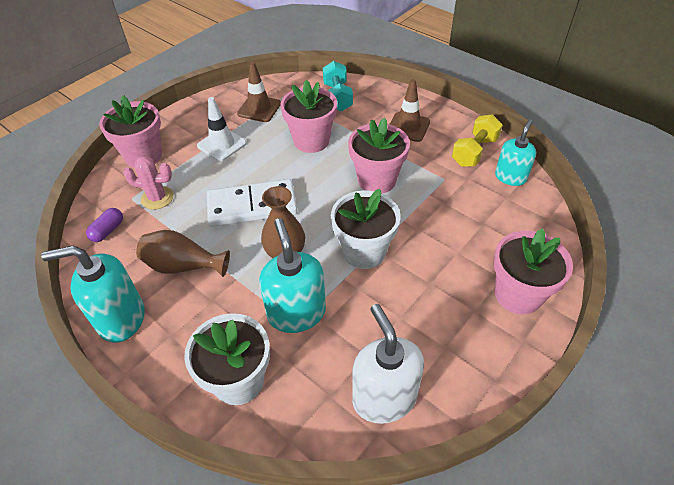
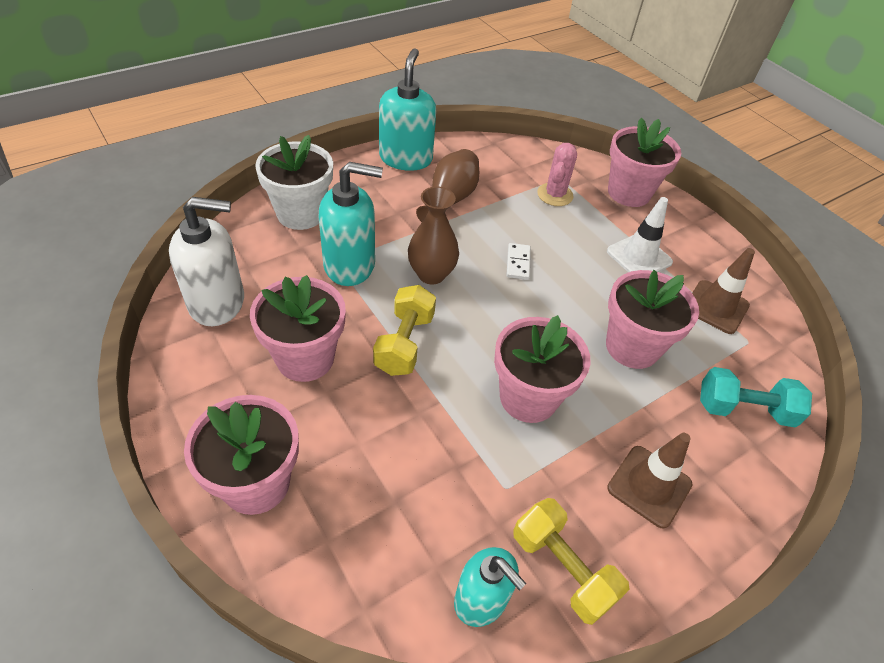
camera: 100 degrees right, 0 degrees up
(108, 230) = (517, 160): purple capsule -> none
(252, 206) = (518, 263): white domino -> white domino, size x0.42
(364, 252) = (404, 343): white flower pot -> yellow dumbbell
(408, 307) = (305, 358): none -> pink flower pot

